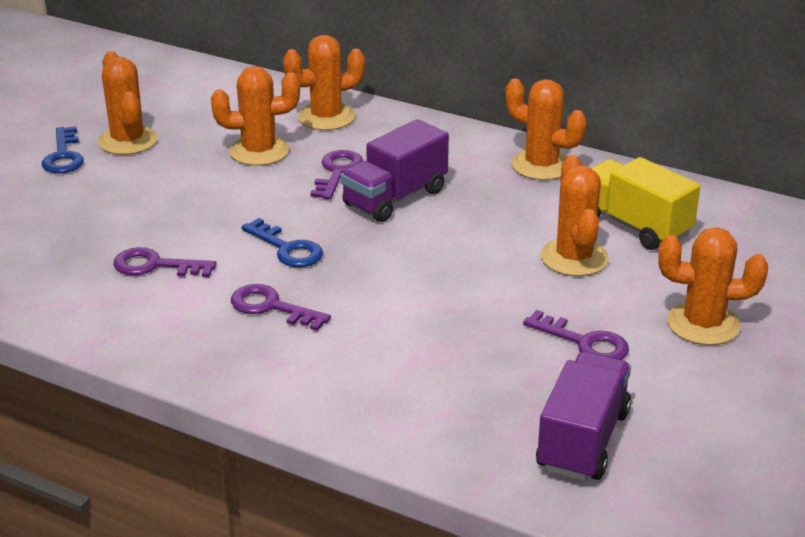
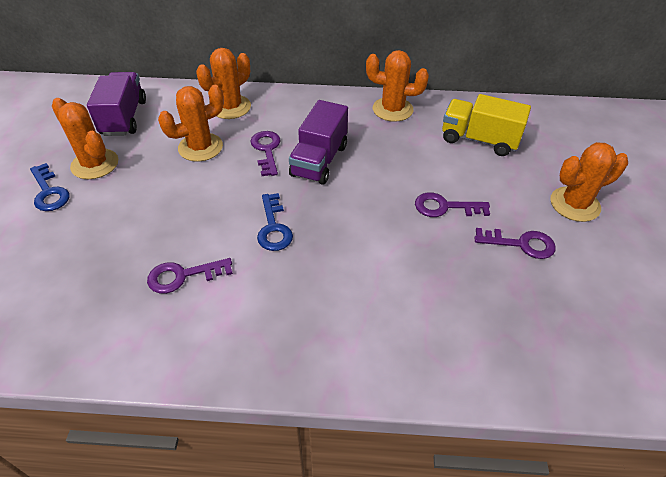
camera: 25 degrees left, 15 degrees up
(272, 307) = (296, 286): purple key -> purple key (445, 207)
(287, 249) = (273, 227): blue key -> blue key turned 60 degrees clockwise
(574, 258) = (464, 176): orange cactus -> none
(582, 440) = (584, 331): purple truck -> purple truck (124, 118)

